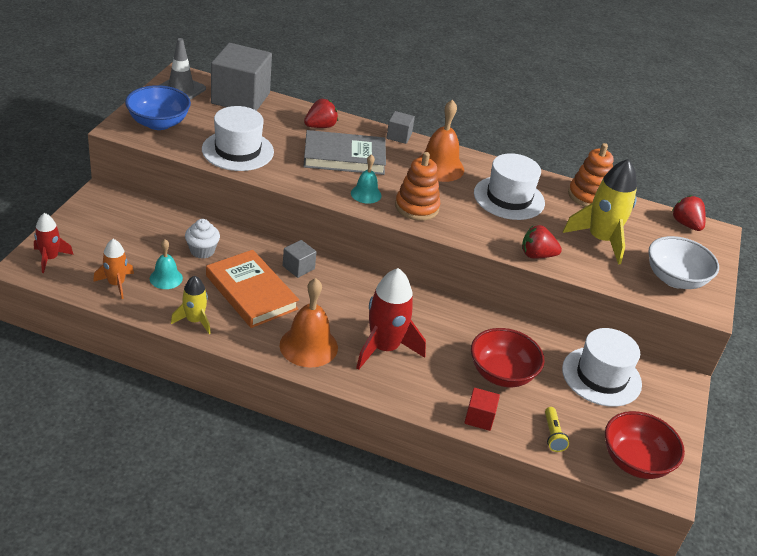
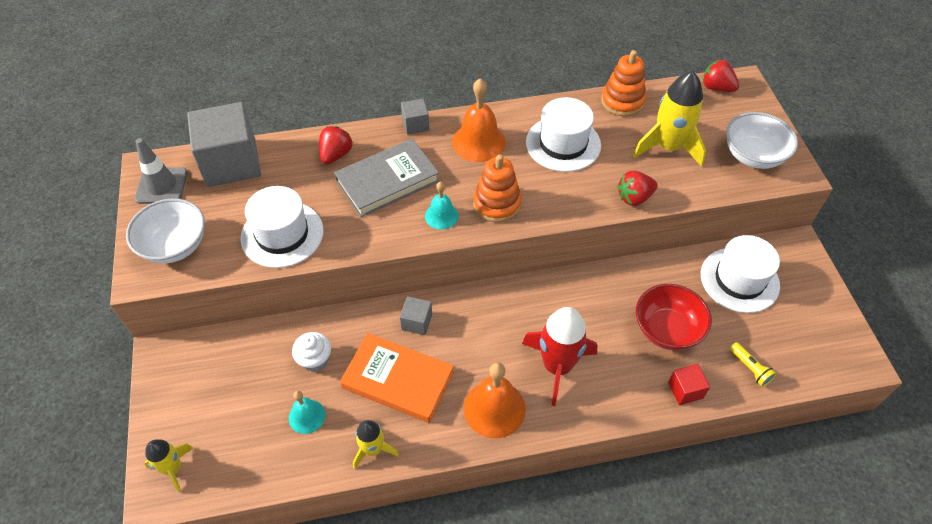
camera: 25 degrees left, 15 degrees up
(50, 258) = (173, 468): red rocket -> yellow rocket
(116, 284) = (265, 456): orange rocket -> none
(158, 123) = (174, 245): blue bowl -> white bowl
(635, 461) = (824, 352): red bowl -> none

